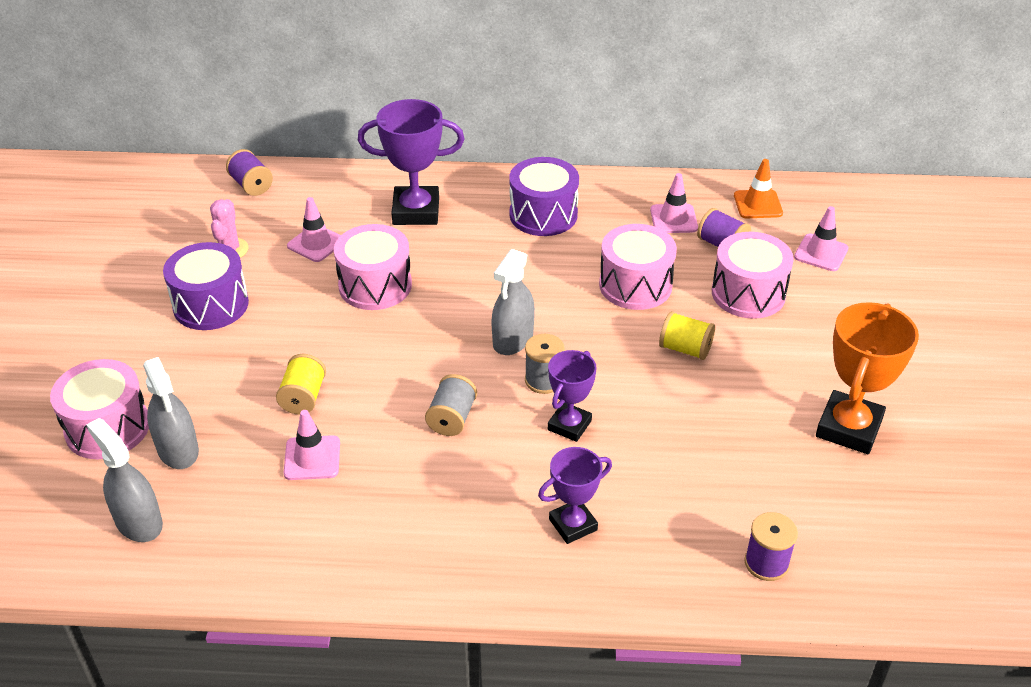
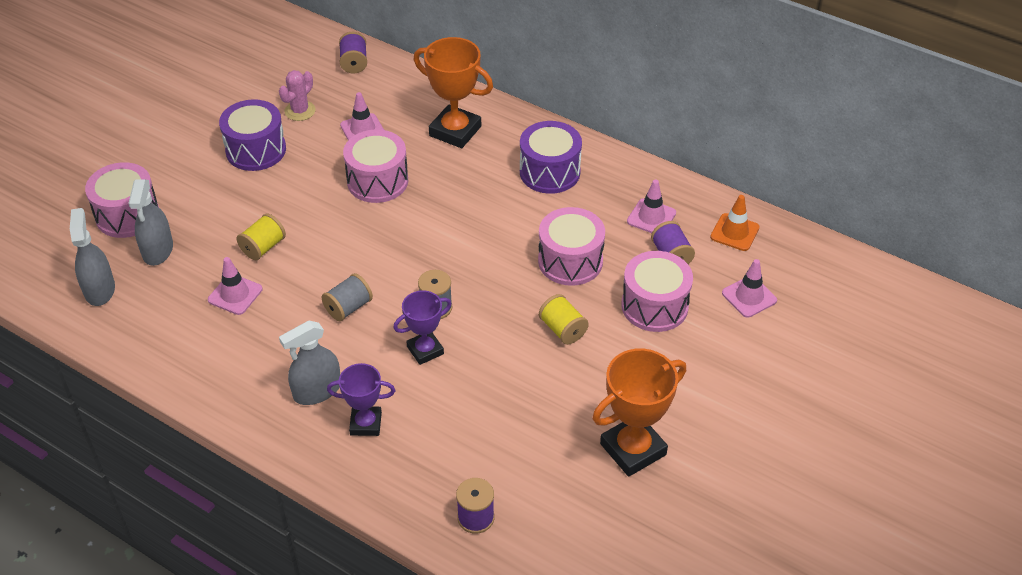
camera: 30 degrees right, 5 degrees up
(416, 211) = (455, 131): purple trophy -> orange trophy
(513, 339) = (441, 266): grey spray bottle -> grey spray bottle (317, 391)

